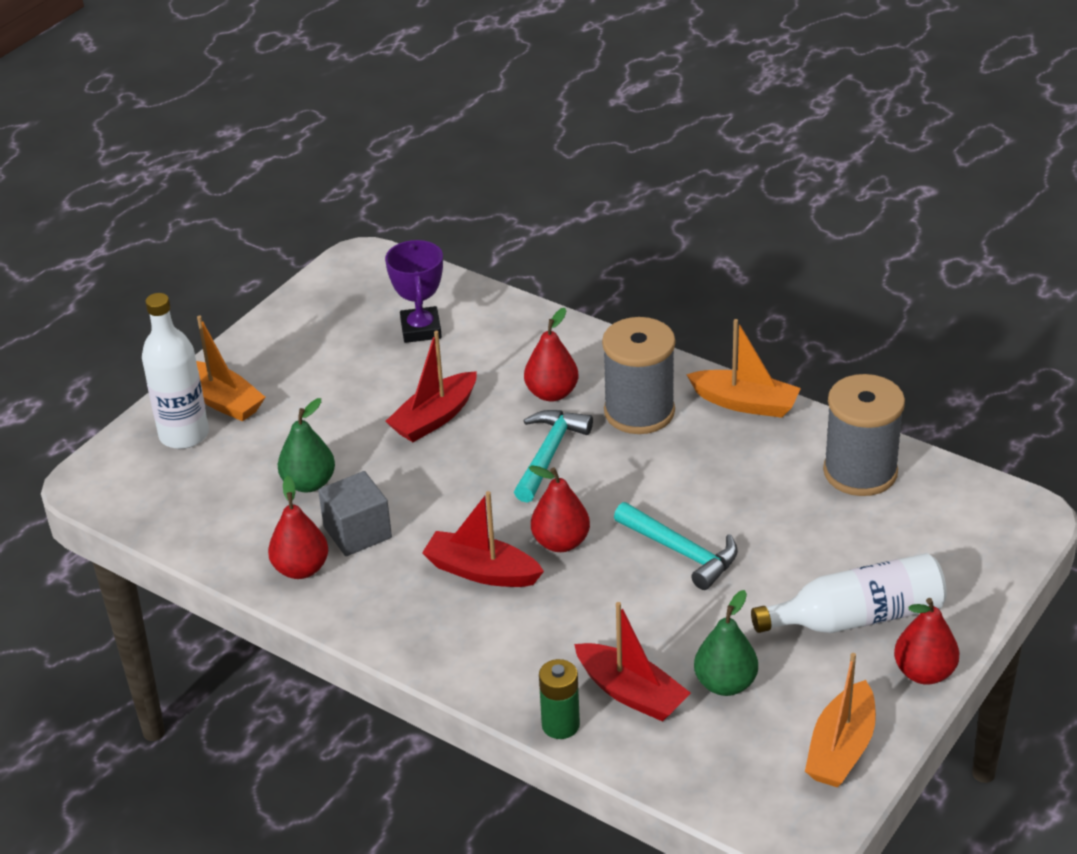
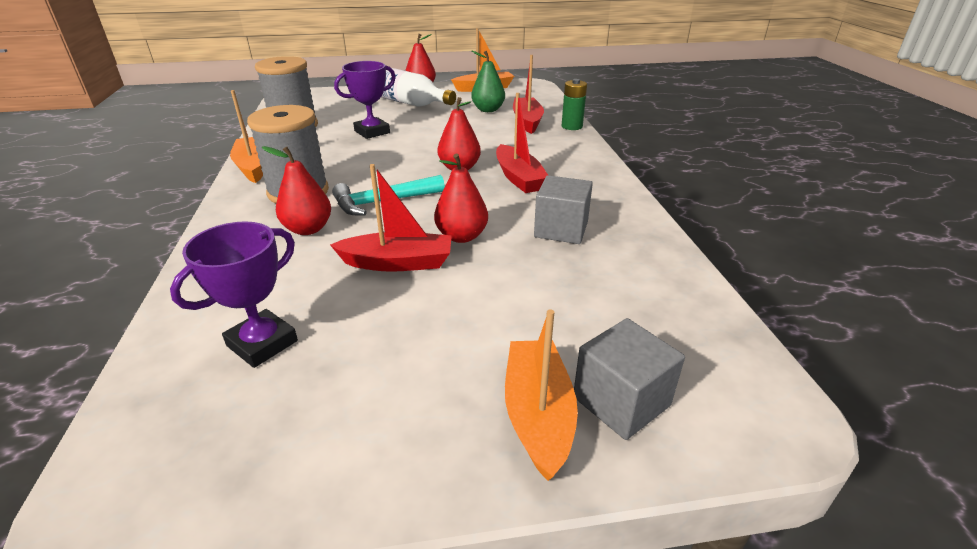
camera: 135 degrees left, 5 degrees down
(184, 435) = (621, 401): white bottle -> grey cube
(301, 569) = (625, 231): red pear -> red pear (461, 236)
(309, 483) = (553, 277): green pear -> none
(681, 552) = (418, 141): turquoise hammer -> none
(760, 528) = (372, 132): none -> purple trophy

